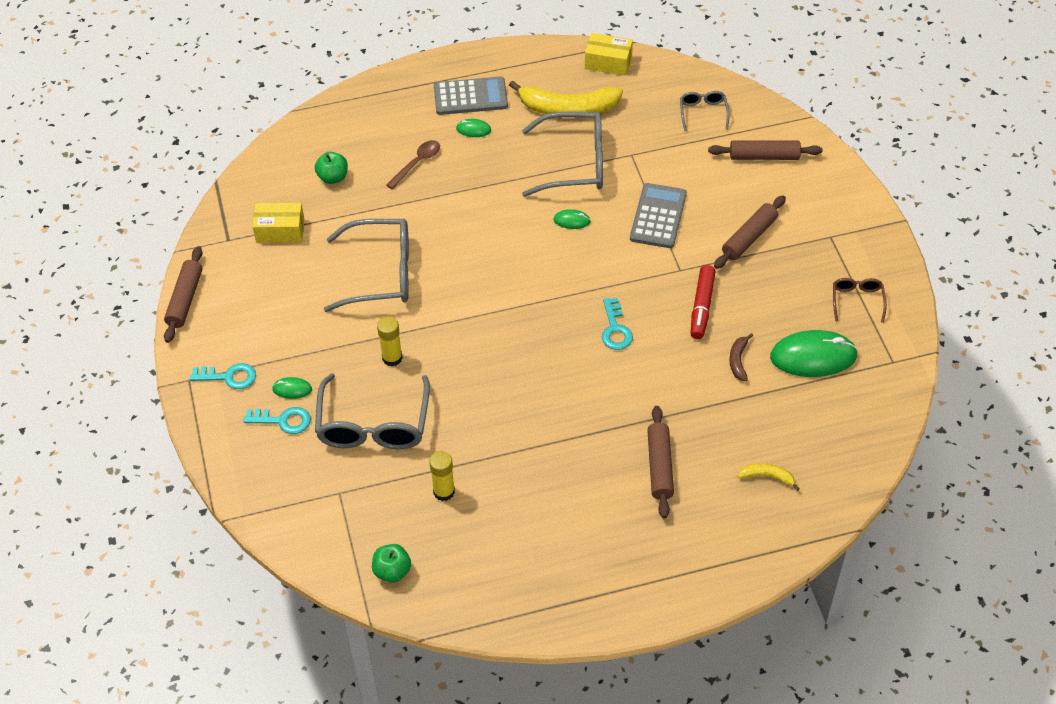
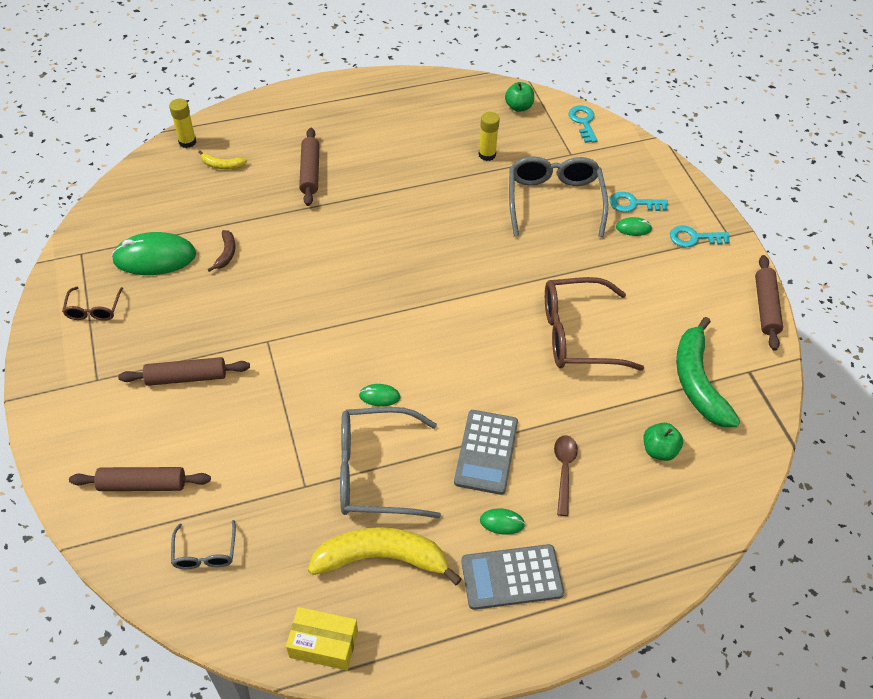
camera: 175 degrees right, 0 degrees up
(280, 230) = (697, 382): yellow box -> green banana
(381, 273) = (577, 335): grey glasses -> brown glasses
(392, 358) = (549, 254): yellow glue stick -> yellow glue stick (187, 142)
(417, 163) = (564, 471): brown spoon -> brown spoon turned 150 degrees clockwise
(615, 329) = (339, 281): turquoise key -> turquoise key (583, 122)
(658, 216) = (282, 402): grey calculator -> grey calculator (486, 452)
(701, 307) = (252, 303): red marker -> none
(749, 237) = (186, 377): brown rolling pin -> brown rolling pin turned 45 degrees clockwise

